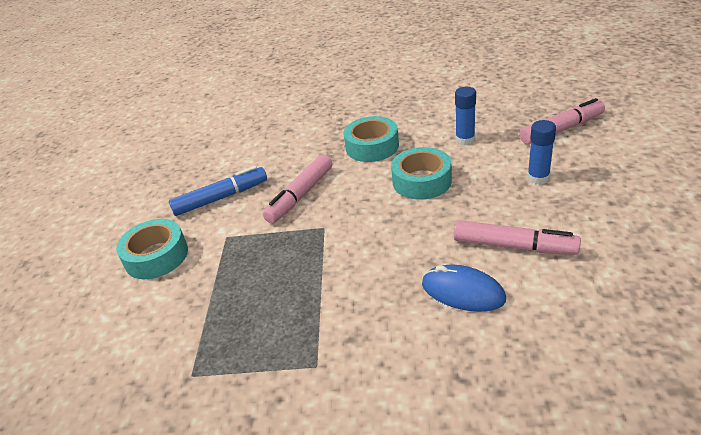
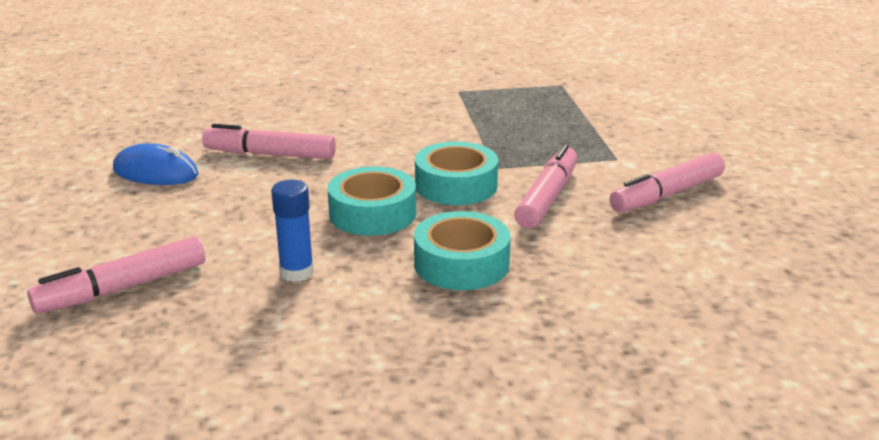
camera: 165 degrees right, 10 degrees down
(156, 256) = (686, 142): turquoise tape -> turquoise tape (456, 185)
(221, 198) = (666, 194): blue marker -> pink marker
(462, 292) = (332, 126): blue mouse -> blue mouse (156, 172)
(538, 178) = (206, 216): blue glue stick -> none

